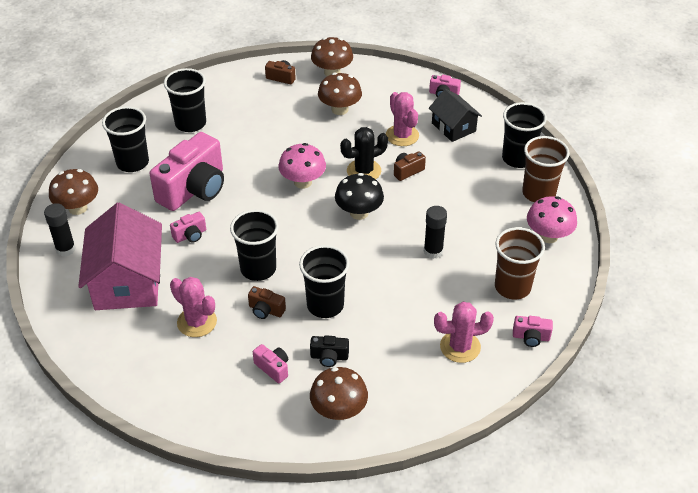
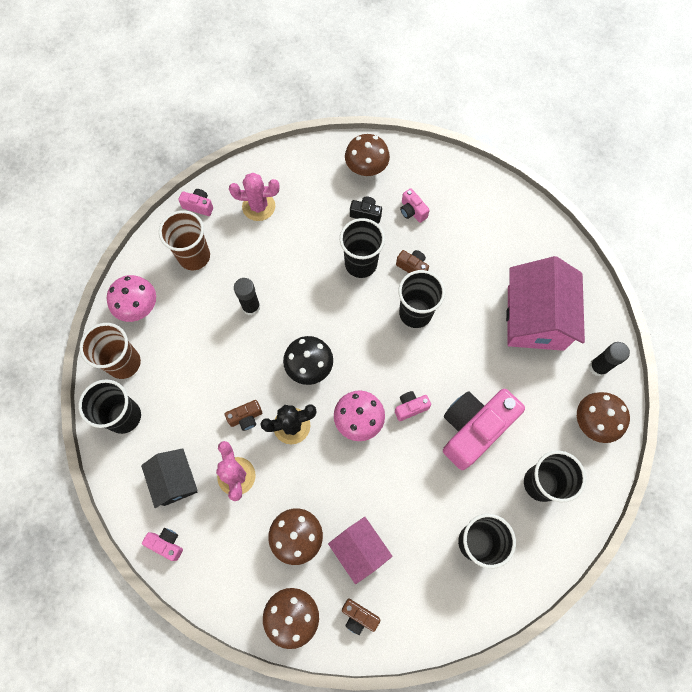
camera: 170 degrees left, 25 degrees up
(190, 235) = (477, 365): pink camera -> pink camera (410, 407)
(197, 322) = (472, 264): pink cactus -> none
(287, 108) = (359, 550): none -> pink house

